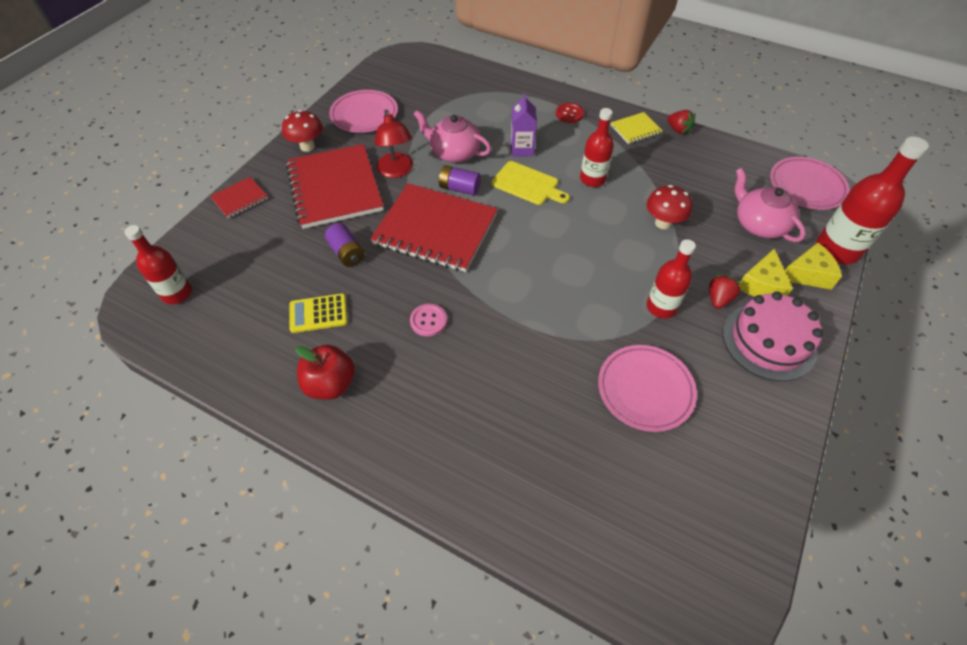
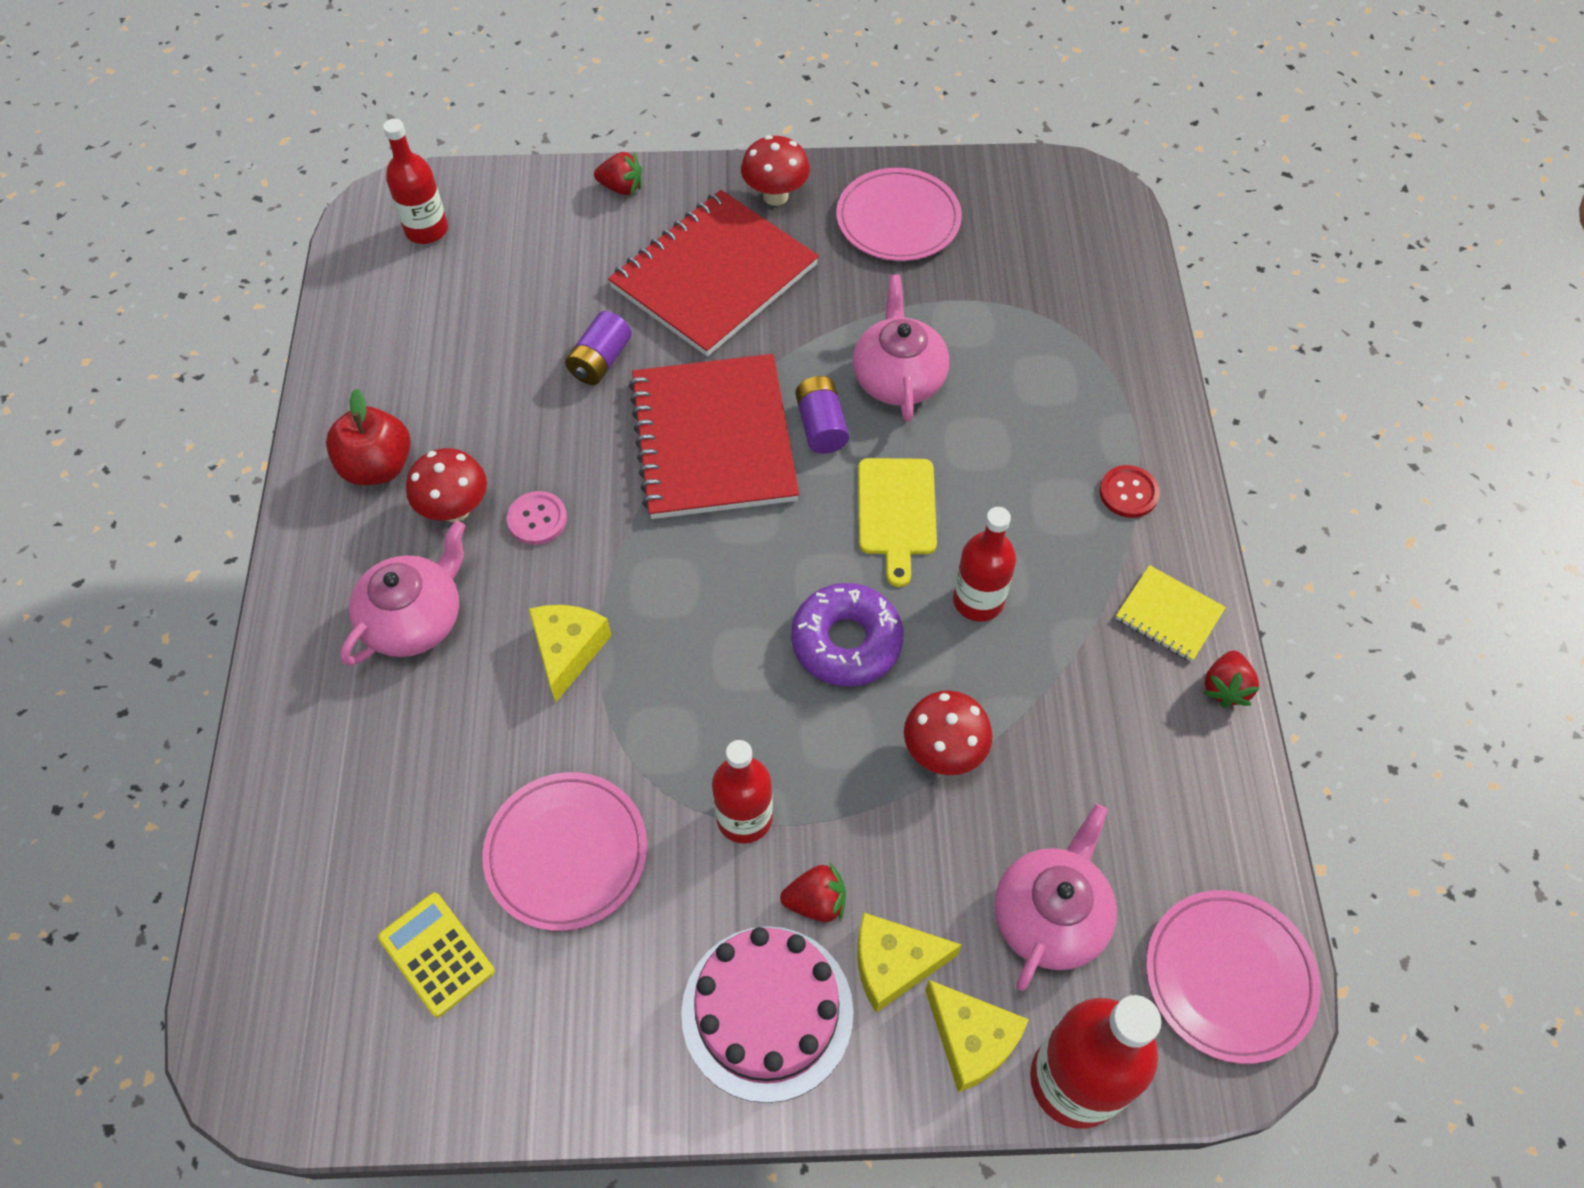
camera: 60 degrees right, 5 degrees up
(240, 199) = (621, 188): red notebook -> red strawberry
(318, 313) = (478, 390): yellow calculator -> yellow calculator (436, 954)
(392, 356) = (455, 509): none -> red mushroom
(396, 171) = (802, 328): red lamp -> none
(453, 405) = (415, 619): none -> pink teapot
(522, 149) = (977, 465): purple carton -> none
(522, 340) = (568, 650): none -> yellow cheese
(586, 230) = (846, 642): none -> purple donut

